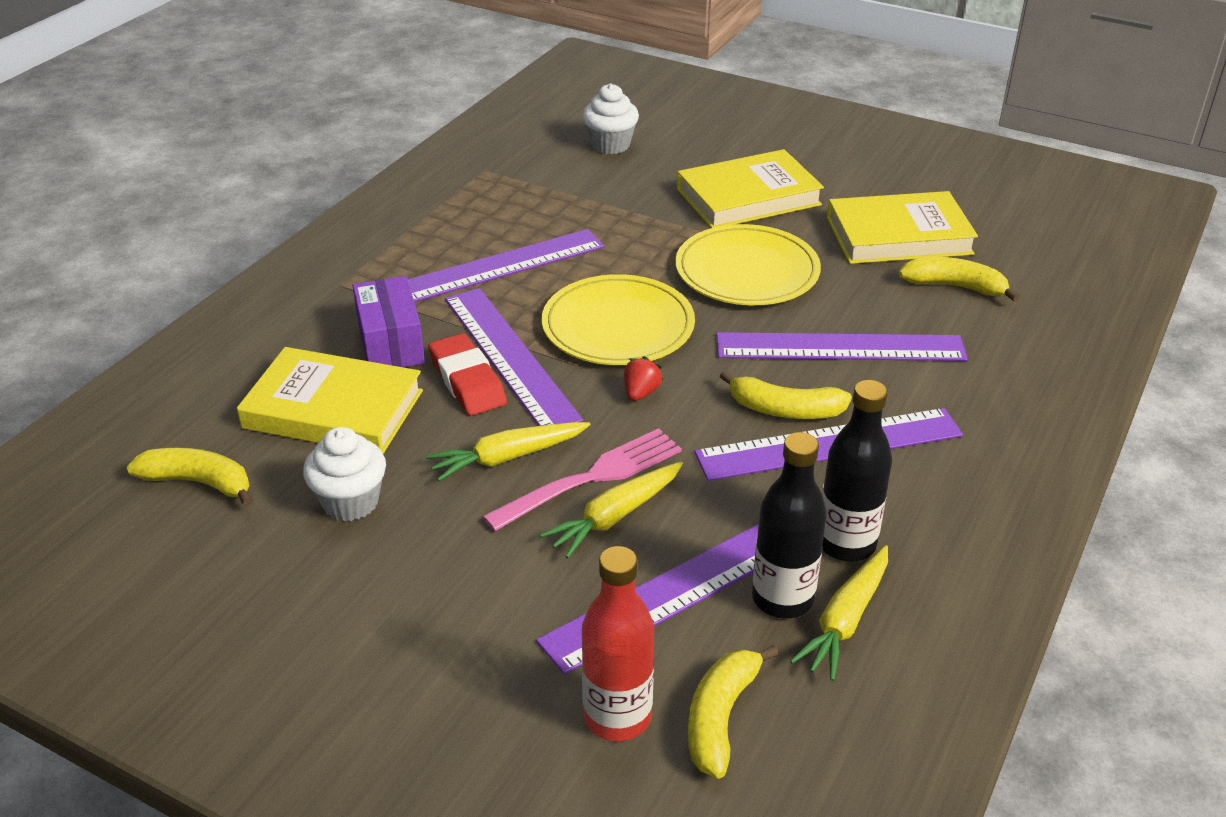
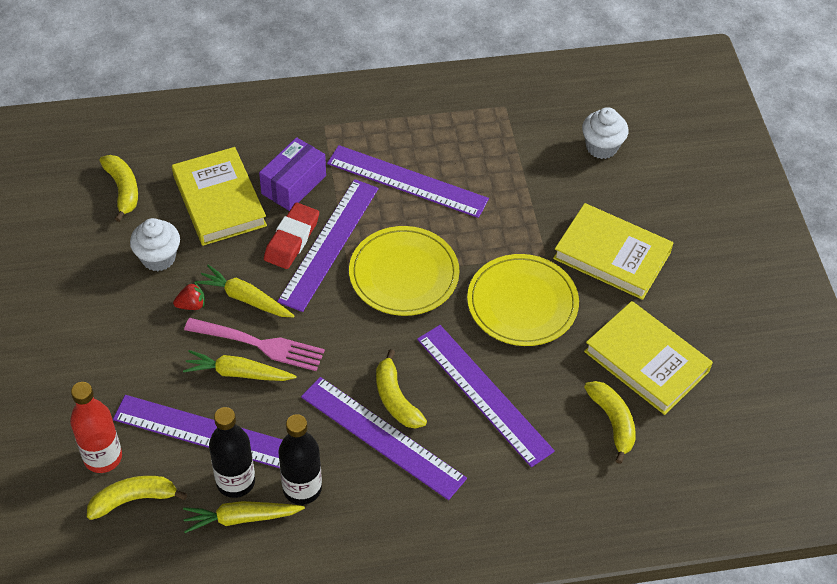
camera: 50 degrees right, 15 degrees up
(641, 393) = (351, 322): red strawberry -> red strawberry (191, 305)

